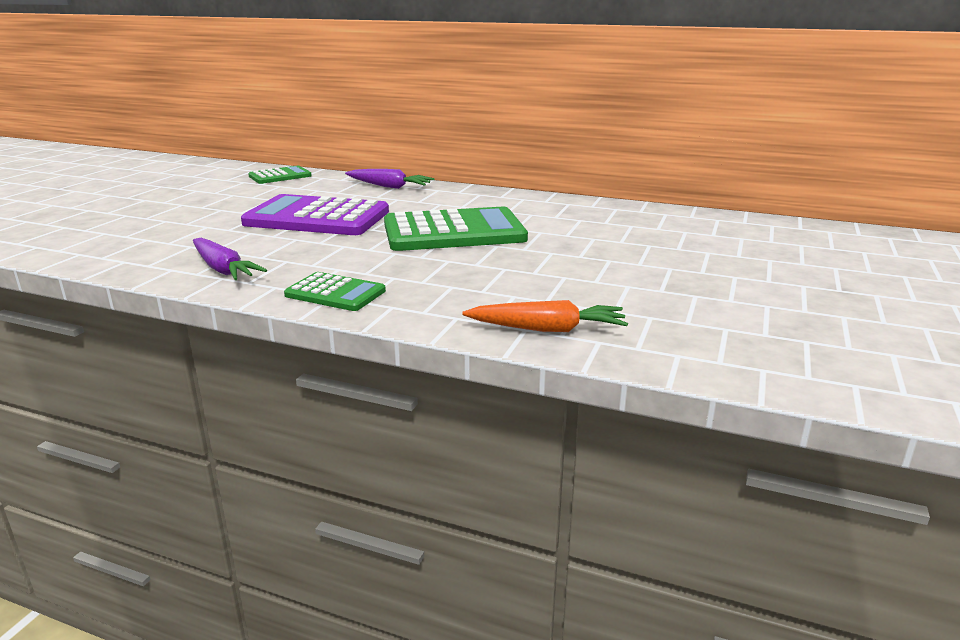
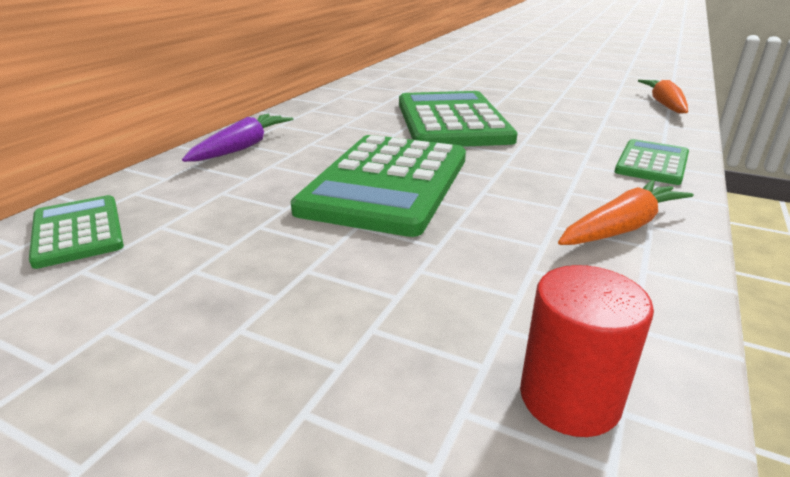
camera: 85 degrees left, 5 degrees up
(94, 246) = (569, 398): none -> red cylinder
(223, 269) = (622, 227): purple carrot -> orange carrot
(317, 218) = (387, 184): purple calculator -> green calculator

